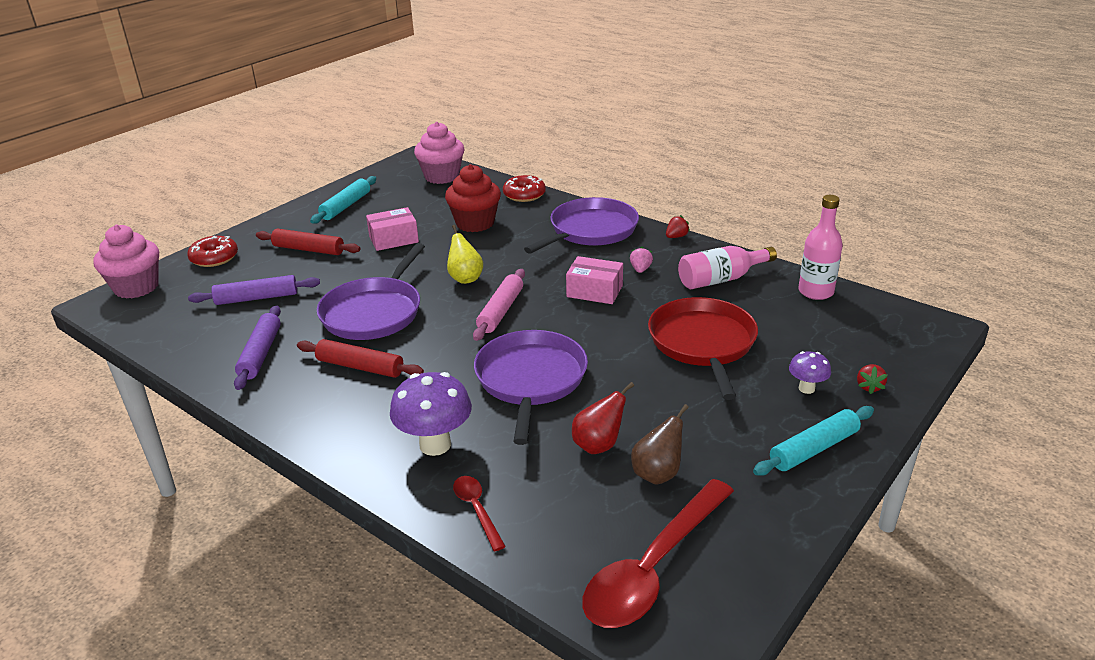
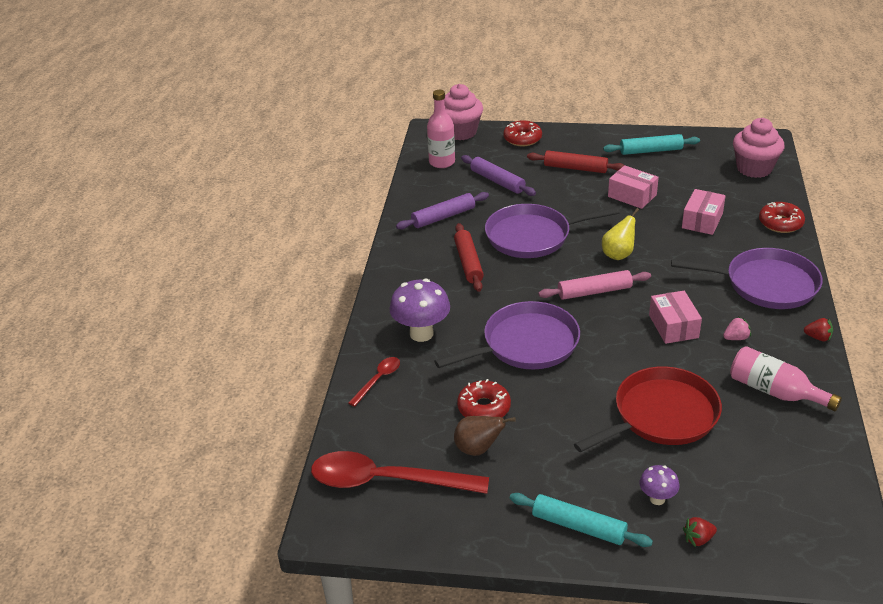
camera: 60 degrees right, 5 degrees up
(308, 249) = (575, 168): red rolling pin -> red rolling pin turned 60 degrees counterclockwise
(475, 223) = (702, 221): red cupcake -> pink box
(598, 445) = (484, 408): red pear -> red donut
(815, 292) = (823, 460): pink bottle -> pink bottle (442, 162)

